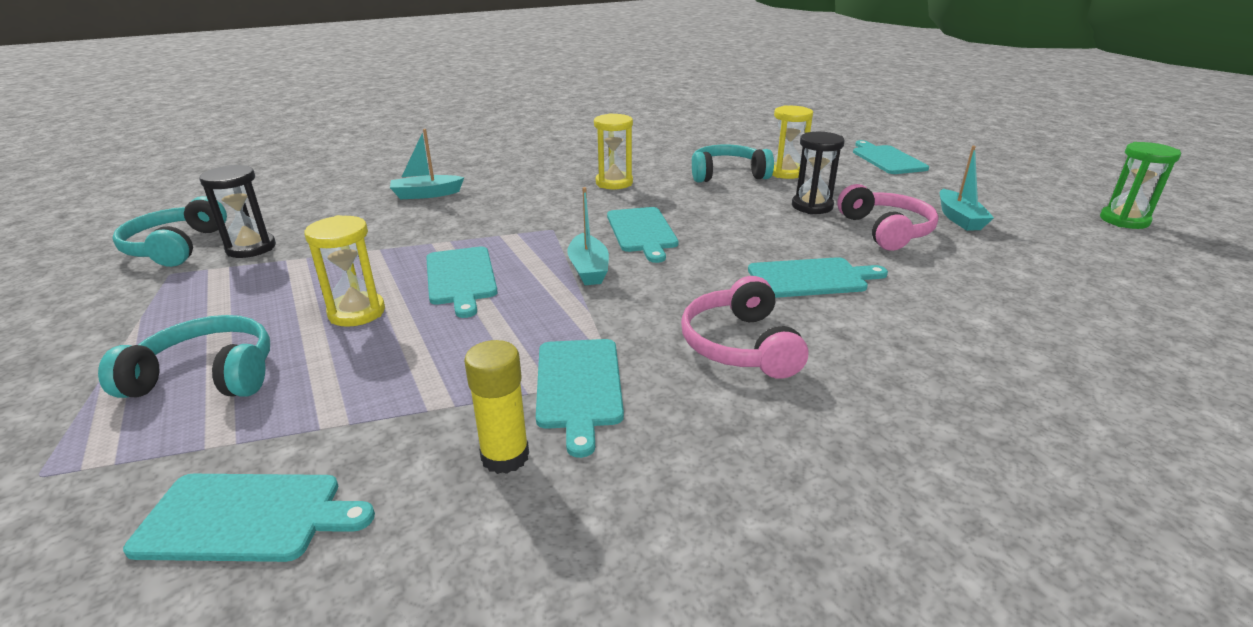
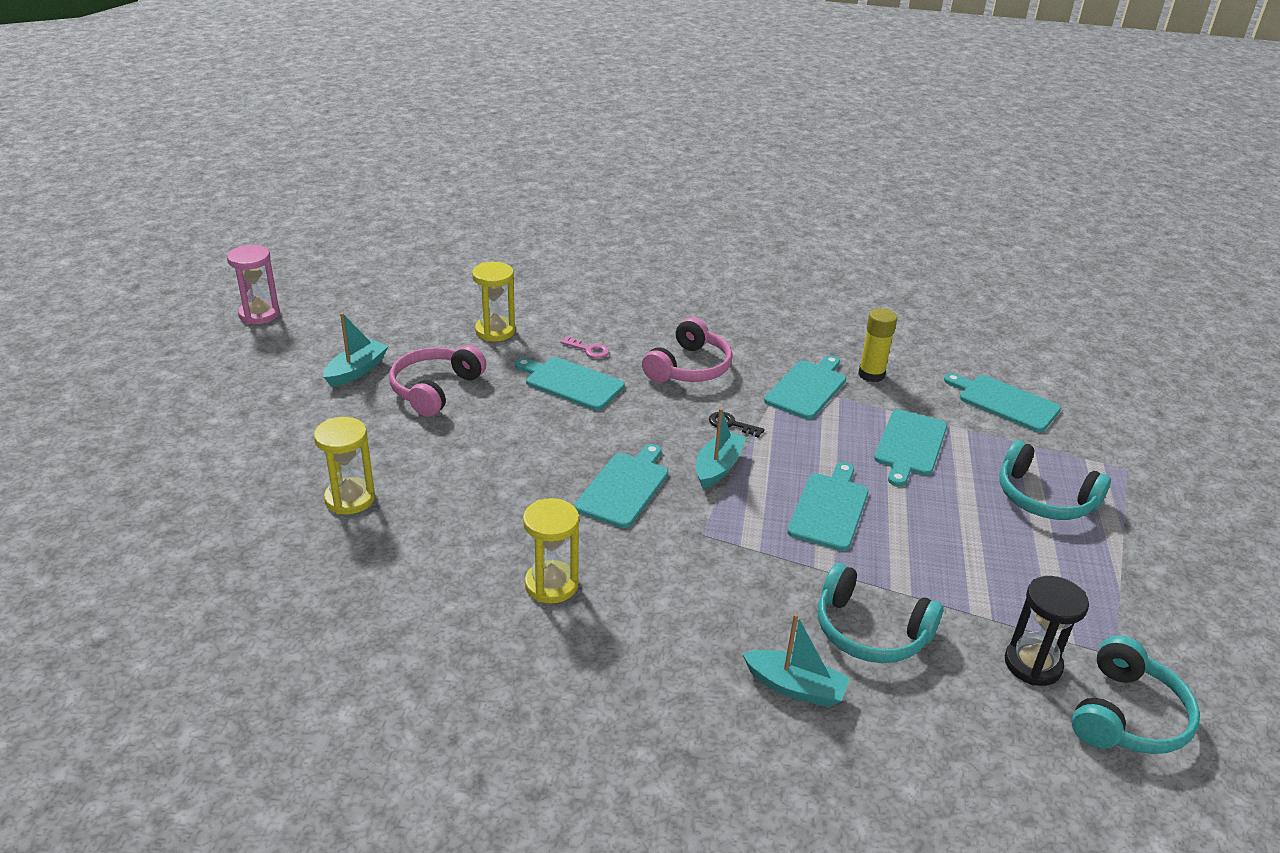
camera: 145 degrees left, 5 degrees up
(357, 312) = (930, 510): yellow hourglass -> yellow hourglass (495, 331)
(618, 306) = (731, 424): none -> black key
(727, 175) = (411, 530): turquoise headphones -> turquoise headphones (870, 631)
(812, 206) = (431, 441): black hourglass -> none
(862, 314) = (588, 350): none -> pink key
(887, 159) = (207, 462): turquoise cutting board -> turquoise cutting board (910, 445)
(1124, 220) = (259, 314): green hourglass -> pink hourglass

